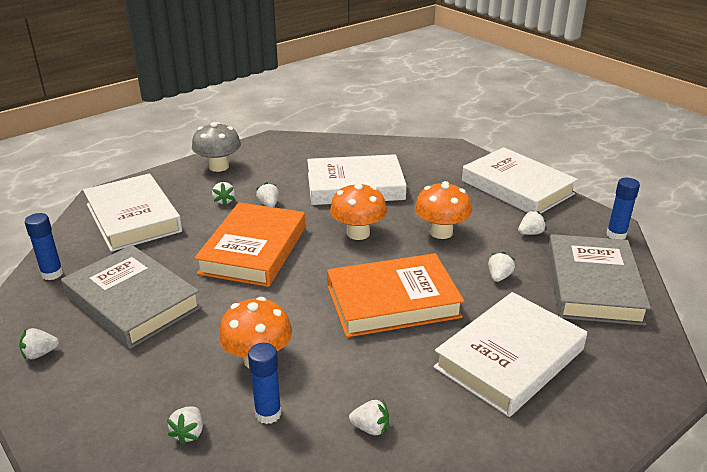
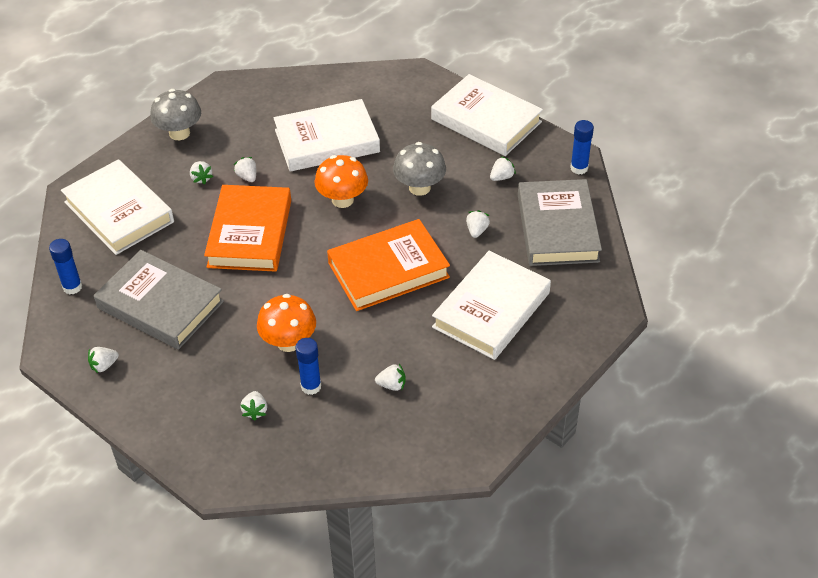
camera: 10 degrees left, 15 degrees up
(441, 232) = (419, 187): orange mushroom -> grey mushroom

